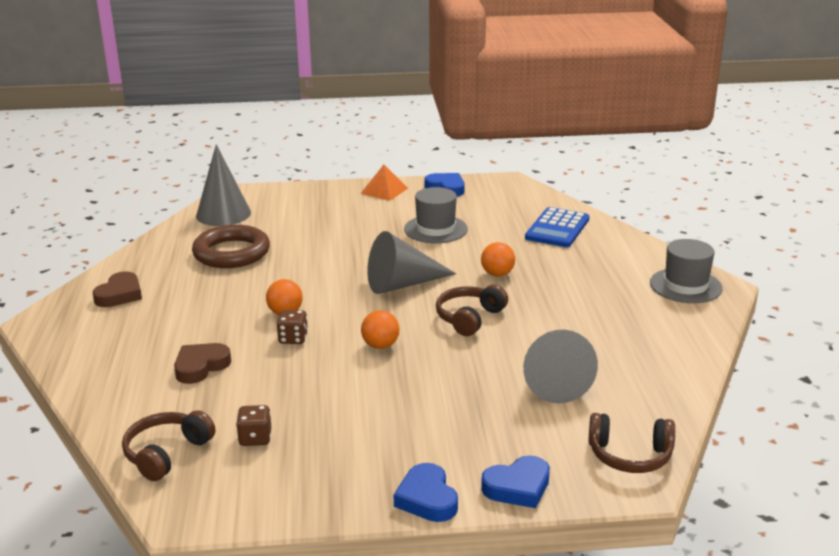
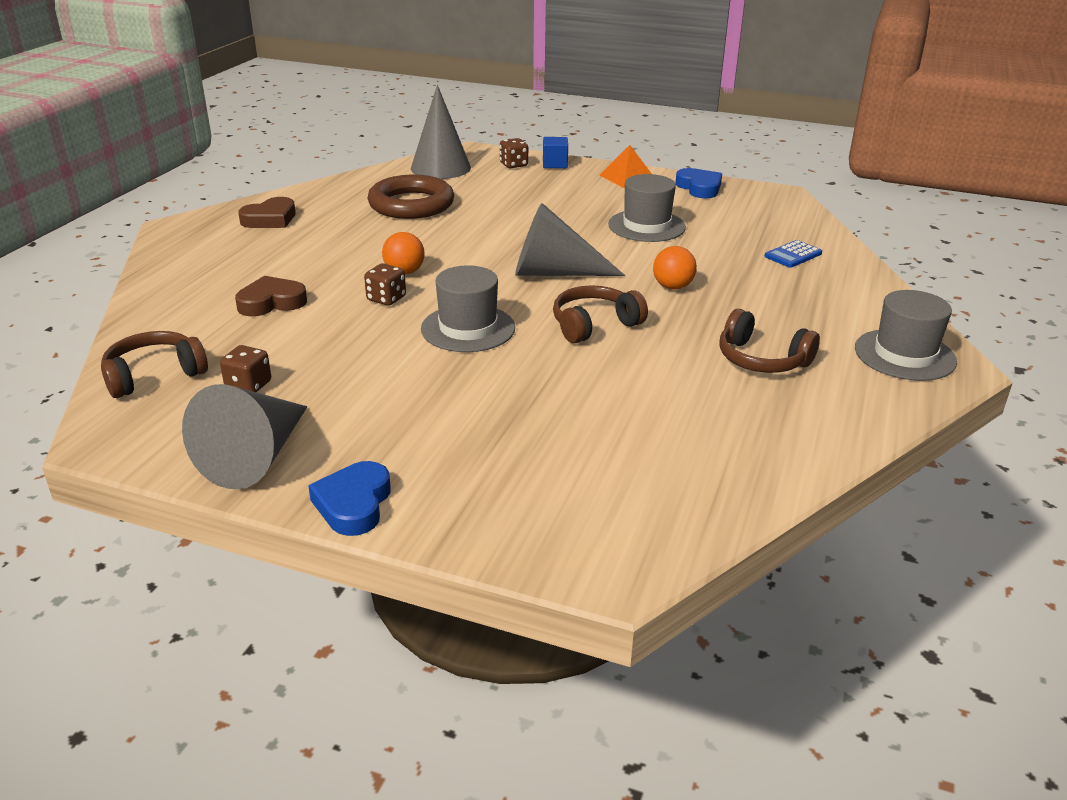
camera: 25 degrees right, 5 degrees up
(283, 198) = (513, 165): none -> brown dice
(316, 191) = (555, 164): none -> blue cube
(380, 345) = (468, 328): orange ball -> grey hat
(518, 487) = (466, 526): blue heart -> none
(553, 381) = (626, 419): grey cone -> grey cone (256, 456)
(557, 229) = (793, 255): blue calculator -> blue calculator, size x0.57
(630, 456) = (639, 534): brown headphones -> brown headphones (761, 360)

